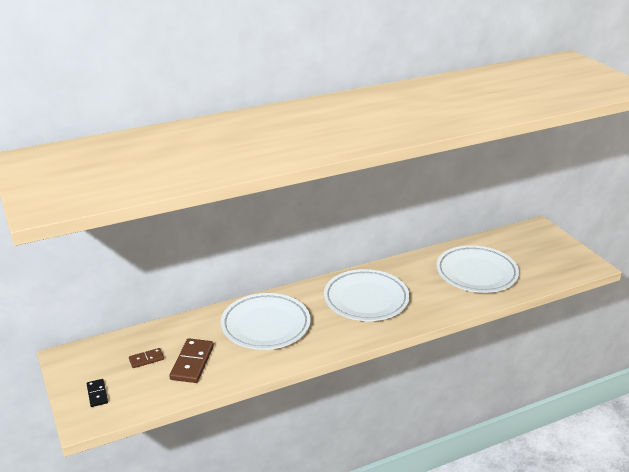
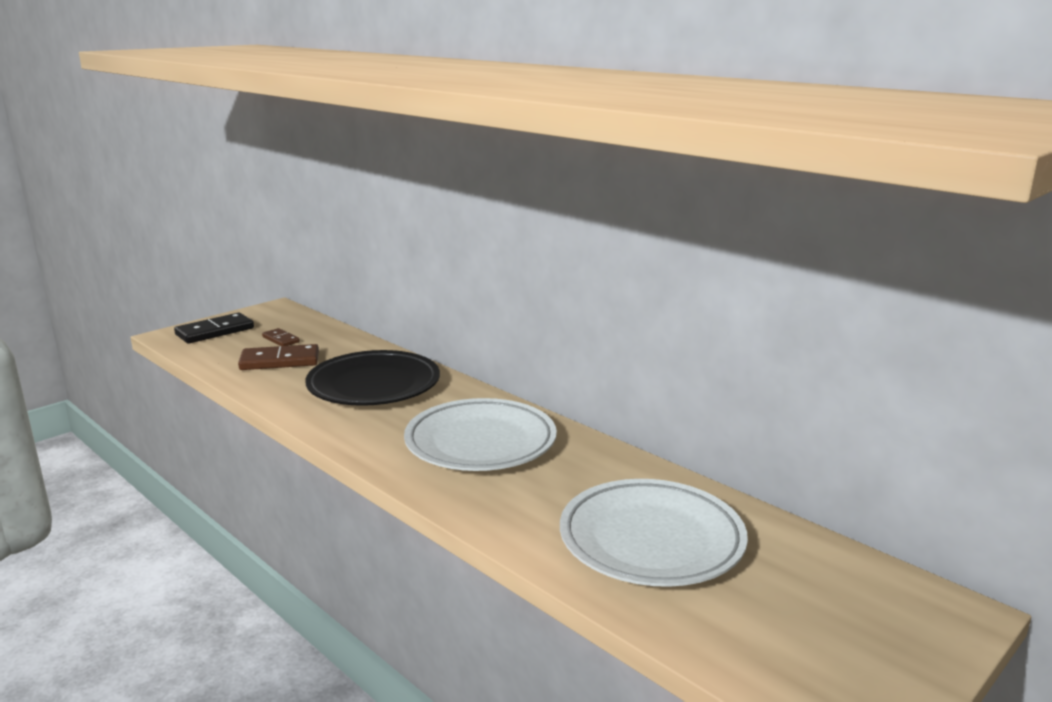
camera: 70 degrees right, 10 degrees down
(97, 394) = (215, 331): black domino -> black domino, size x1.77
(265, 326) = (374, 386): white plate -> black plate

